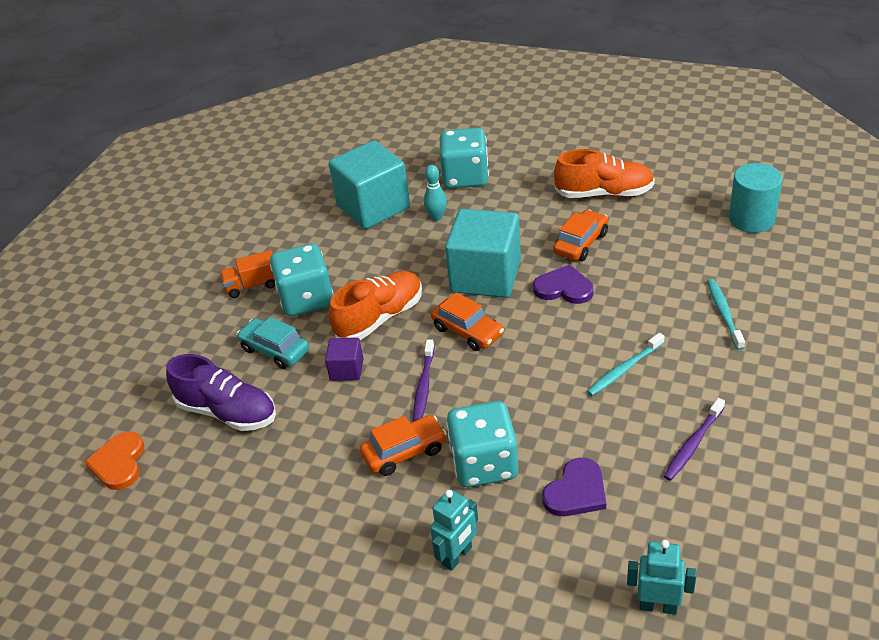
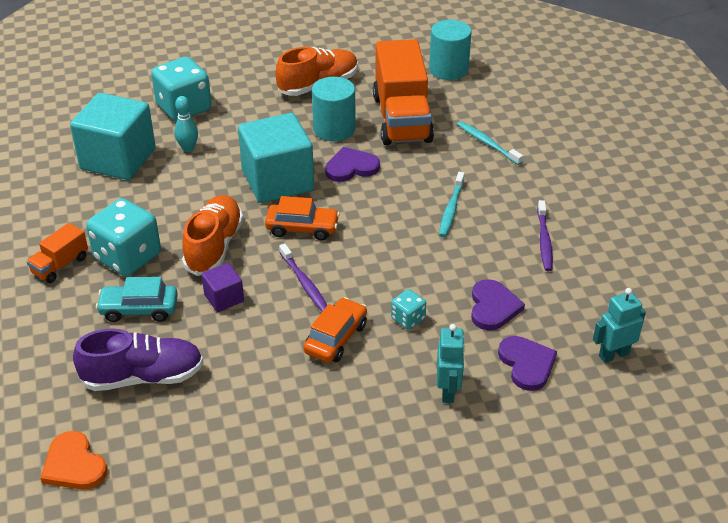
camera: 40 degrees left, 0 degrees up
(484, 464) = (408, 319): turquoise dice -> turquoise dice, size x0.48
(557, 568) = (527, 364): none -> purple heart
(581, 243) = (334, 129): orange car -> turquoise cylinder
(656, 255) = (402, 119): none -> orange truck

